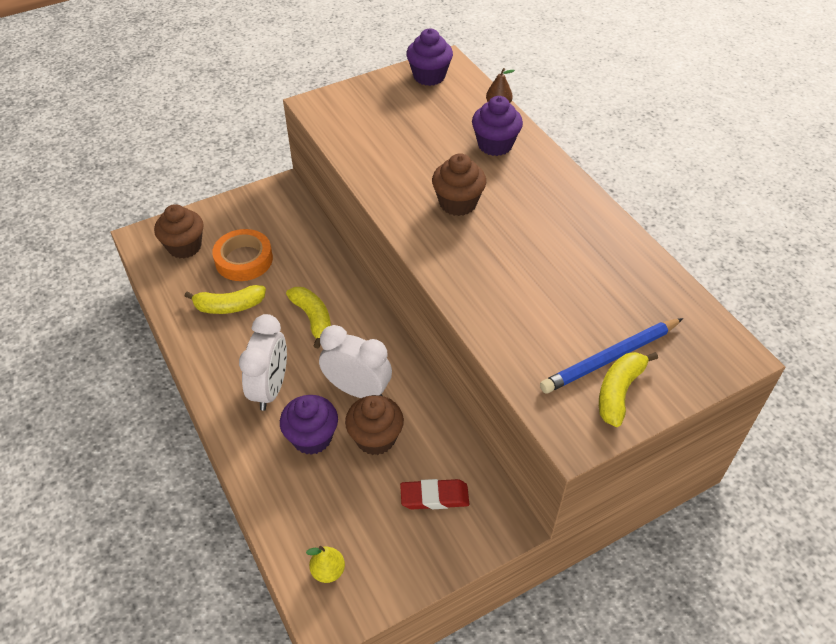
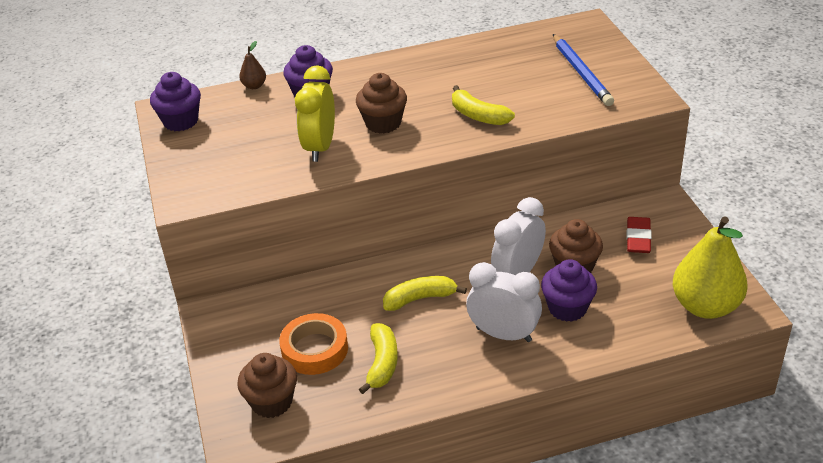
camera: 75 degrees left, 10 degrees down
(328, 571) = (705, 306): yellow pear -> yellow pear, size x2.33
(407, 168) = (320, 147): none -> yellow clock
(619, 392) = (613, 74): yellow banana -> yellow banana (478, 115)

